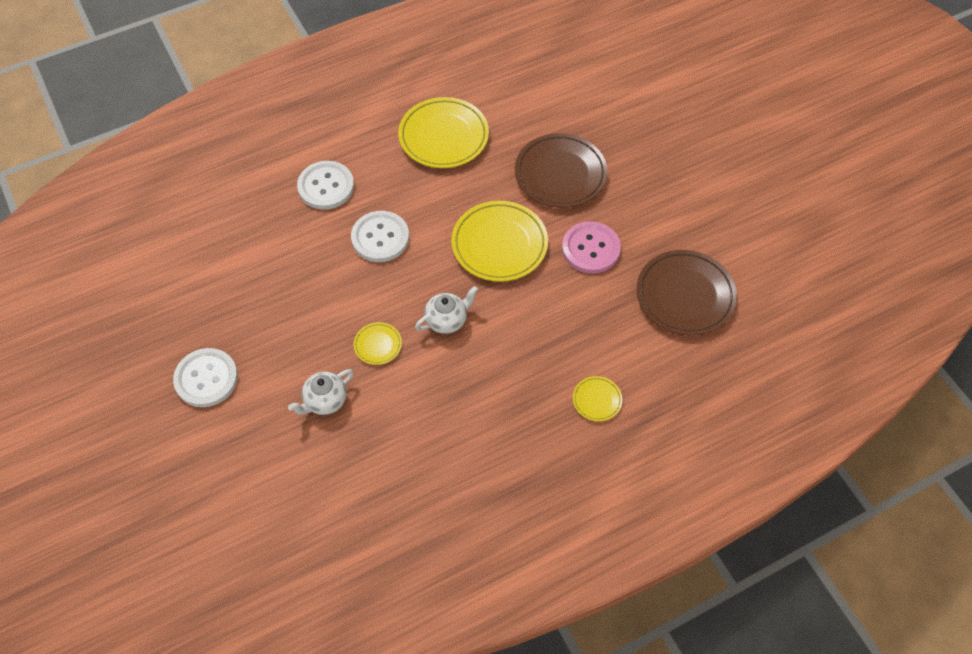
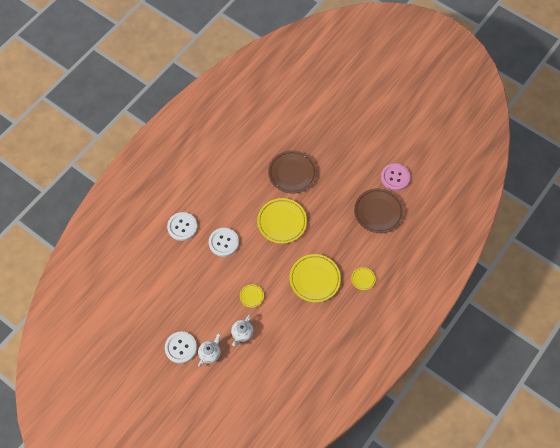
camera: 25 degrees left, 5 degrees up
(443, 136) = (225, 176): yellow plate -> yellow plate (314, 279)
(447, 320) = (277, 270): white teapot -> white teapot (210, 353)
(590, 249) = (325, 206): pink button -> pink button (395, 177)

